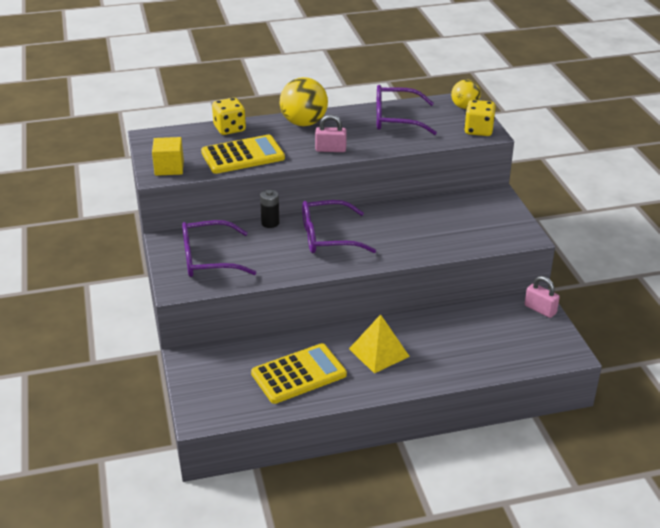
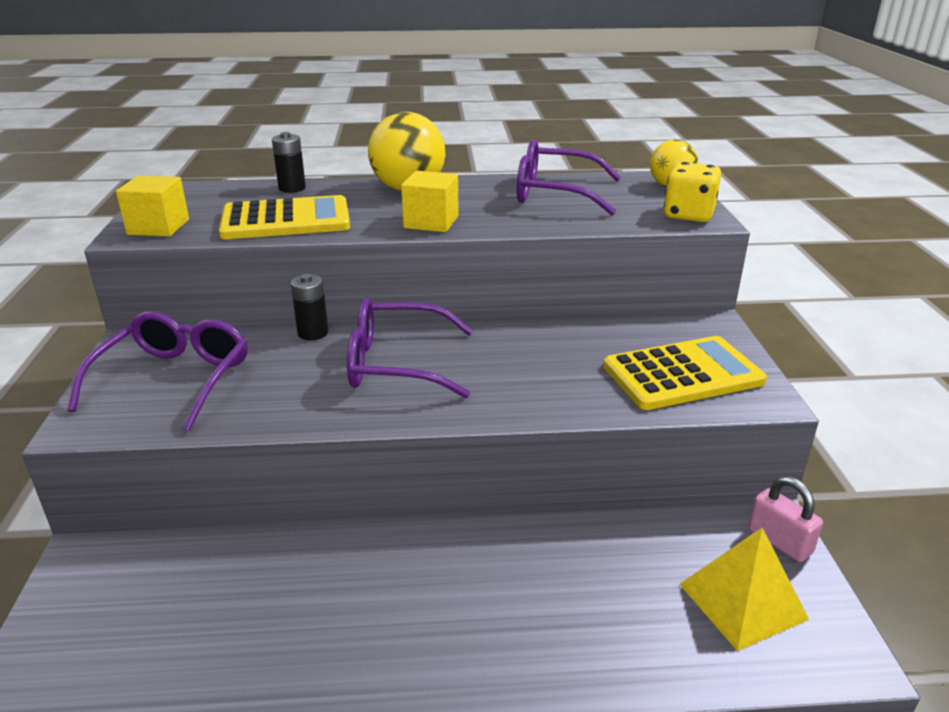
camera: 10 degrees right, 5 degrees down
(208, 259) = (174, 380): purple glasses -> purple glasses turned 105 degrees clockwise
(229, 129) = (292, 188): yellow dice -> black battery
(299, 374) = (263, 624): yellow calculator -> yellow calculator (682, 374)
(330, 149) = (431, 222): pink padlock -> yellow cube
(379, 352) = (439, 595): yellow pyramid -> yellow pyramid (742, 601)

